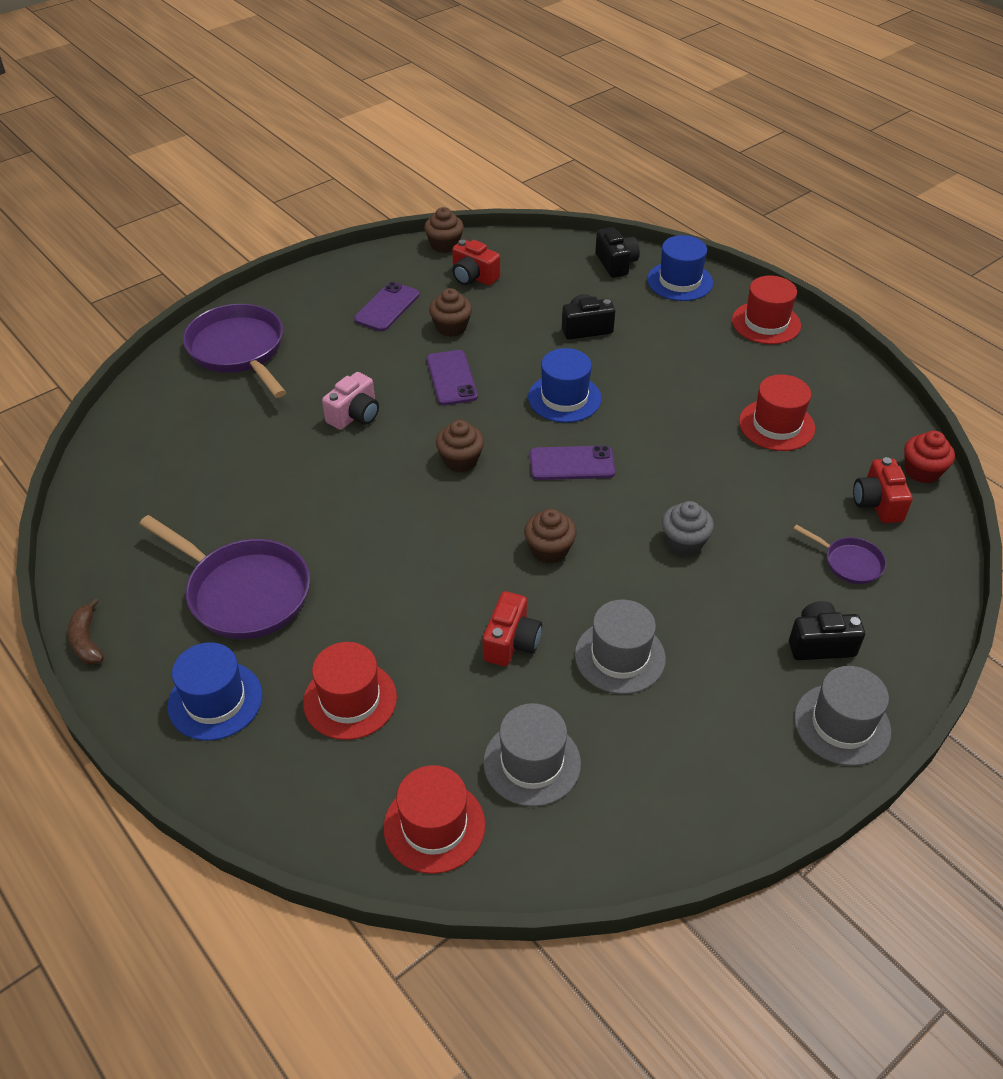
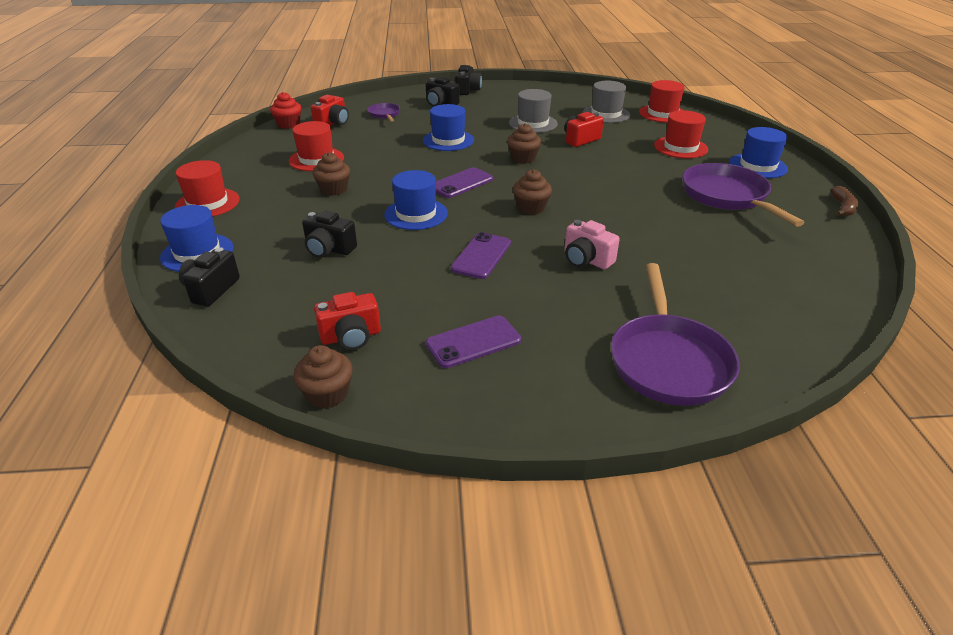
camera: 145 degrees left, 10 degrees down
(355, 415) = (586, 260): pink camera -> pink camera turned 120 degrees counterclockwise
(451, 327) = (434, 295): brown cupcake -> brown cupcake (334, 189)
(473, 277) = (351, 337): red camera -> red camera turned 90 degrees clockwise
(572, 464) = (461, 183): purple phone -> purple phone turned 75 degrees counterclockwise
(684, 542) = (448, 140): grey cupcake -> blue hat
(842, 724) = (467, 90): grey hat -> black camera

